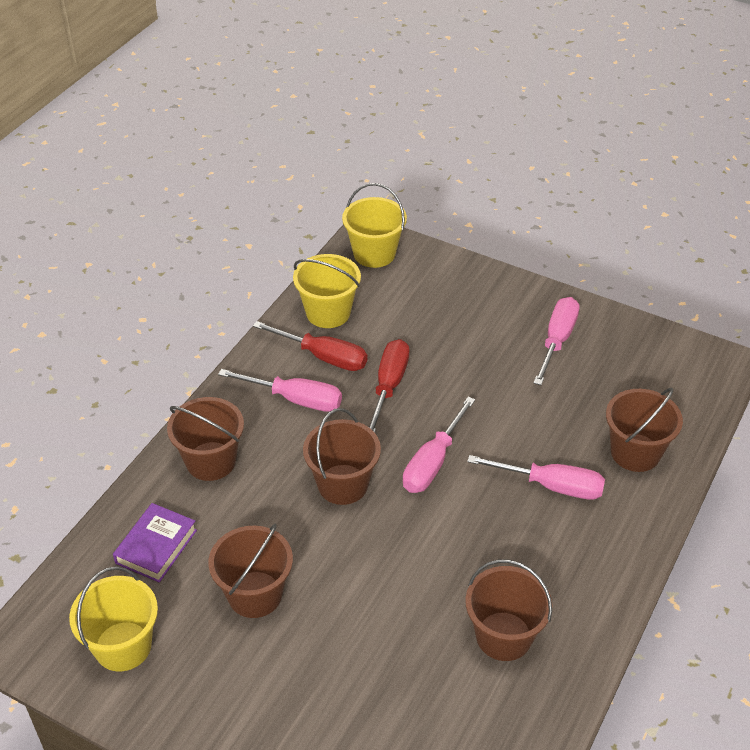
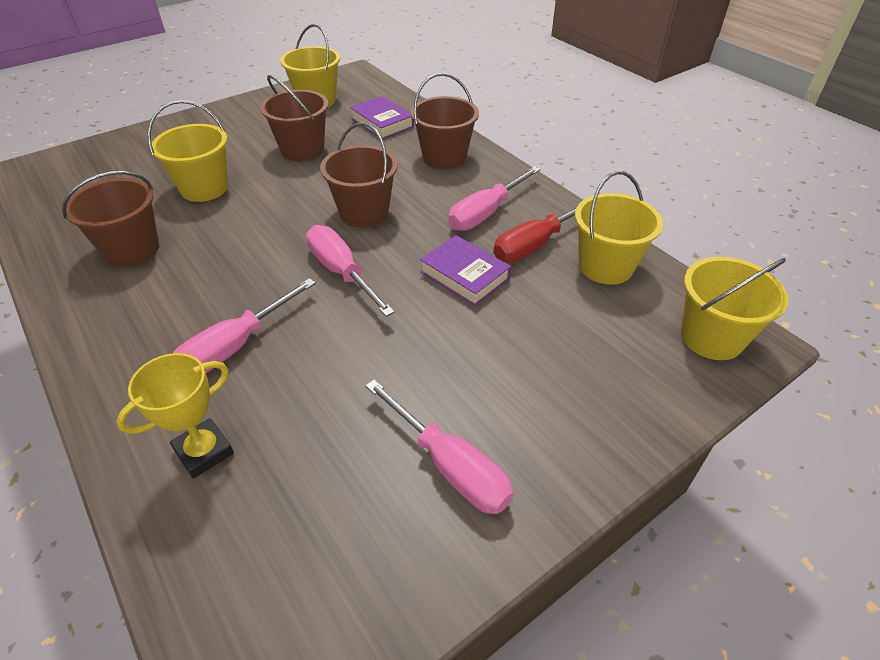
camera: 115 degrees right, 0 degrees up
(378, 642) = (204, 188): none -> yellow bucket
(388, 386) = (464, 275): red screwdriver -> purple book
(635, 452) = (204, 451): brown bucket -> yellow trophy

